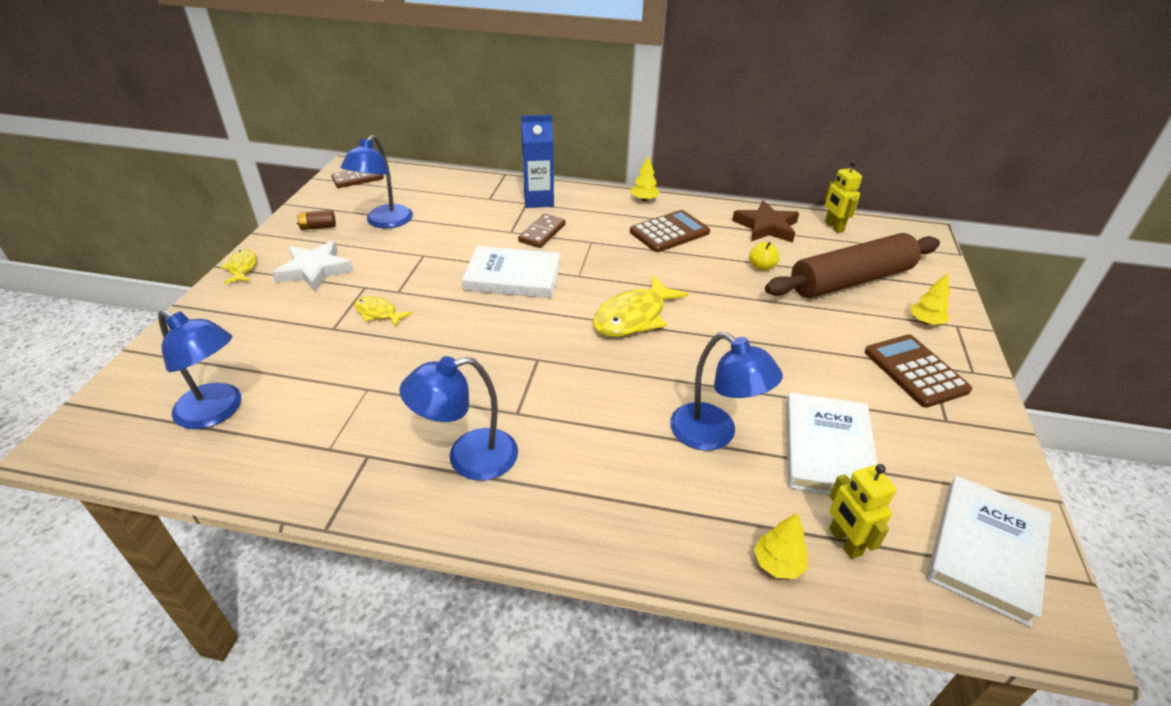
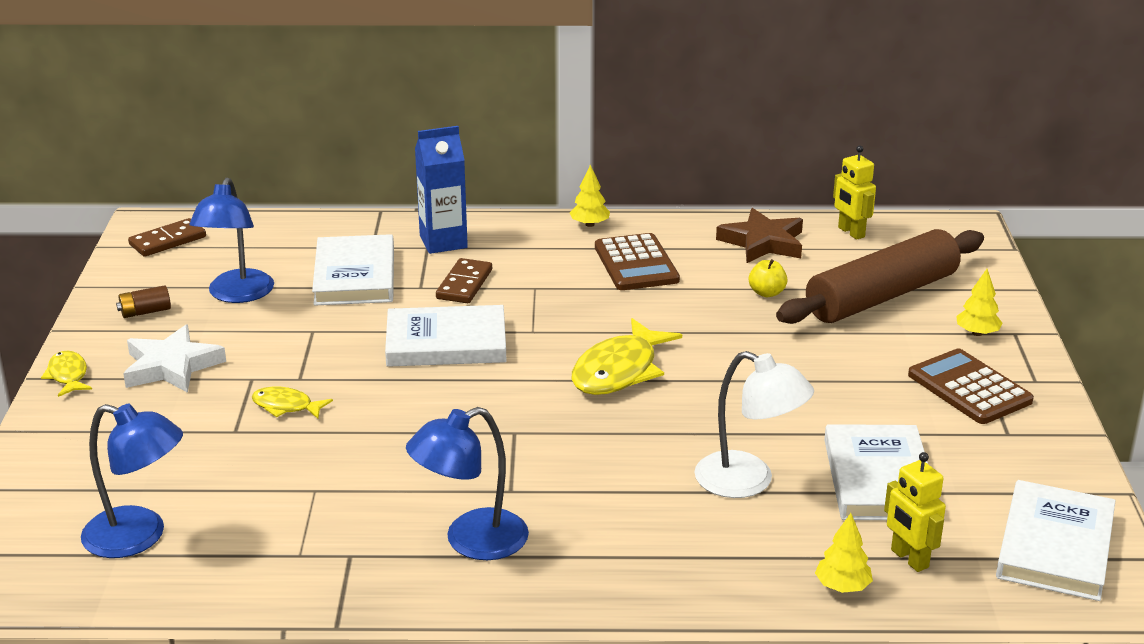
camera: 10 degrees left, 10 degrees down
(469, 218) = (354, 276): none -> white book
(669, 232) = (636, 264): brown calculator -> brown calculator turned 120 degrees clockwise
(714, 434) = (748, 481): blue lamp -> white lamp

